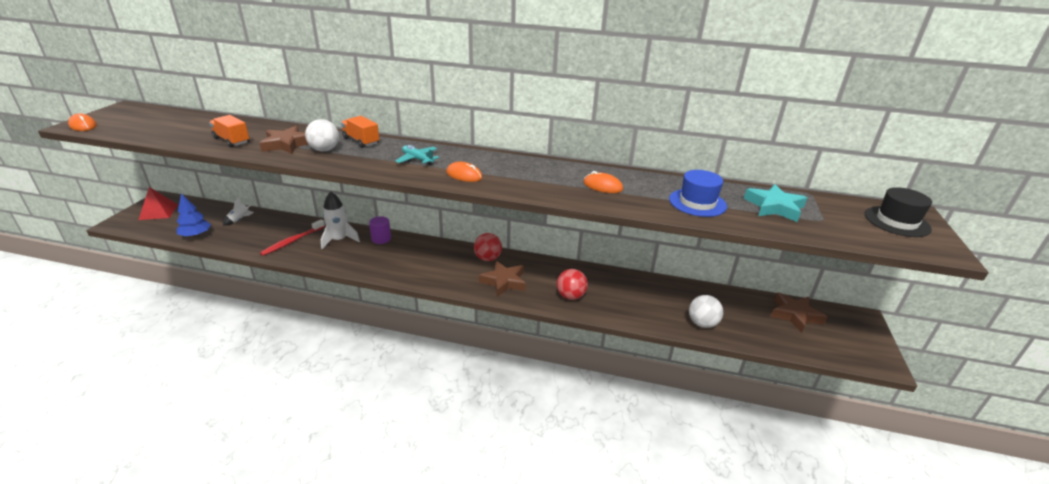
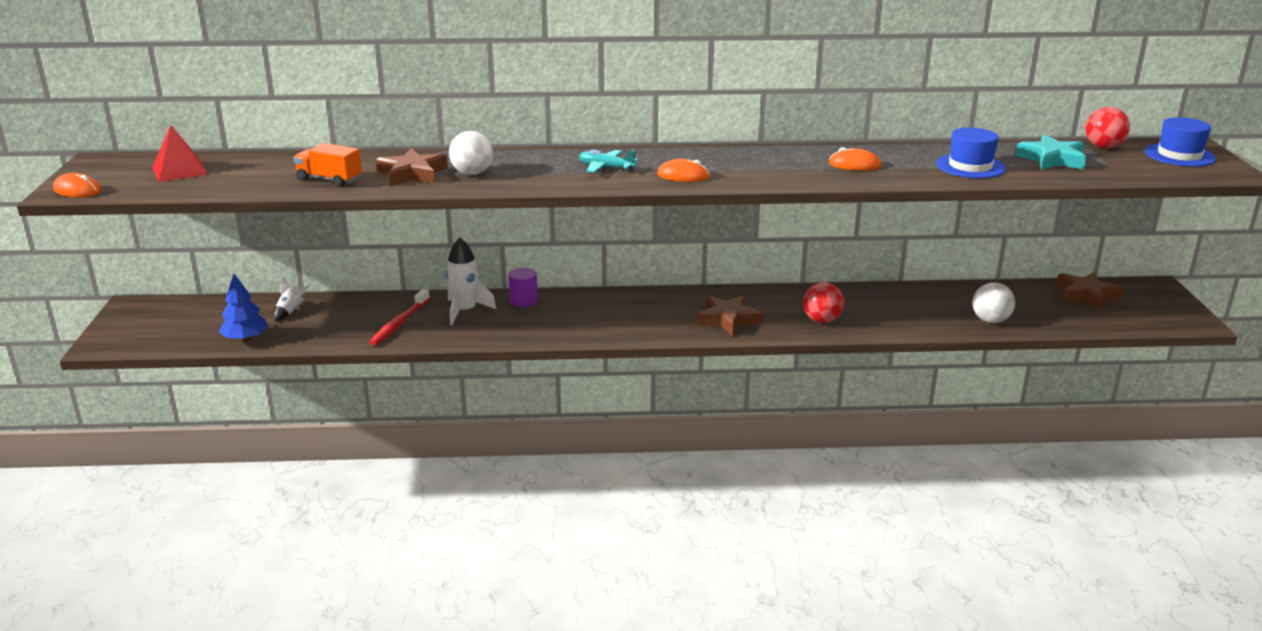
camera: 15 degrees left, 5 degrees down
(158, 212) = (150, 321): red pyramid -> red pyramid (180, 170)
(361, 141) = (506, 157): orange truck -> none
(488, 258) = (687, 299): red ball -> red ball (1103, 147)
(896, 221) = (1179, 155): black hat -> blue hat

